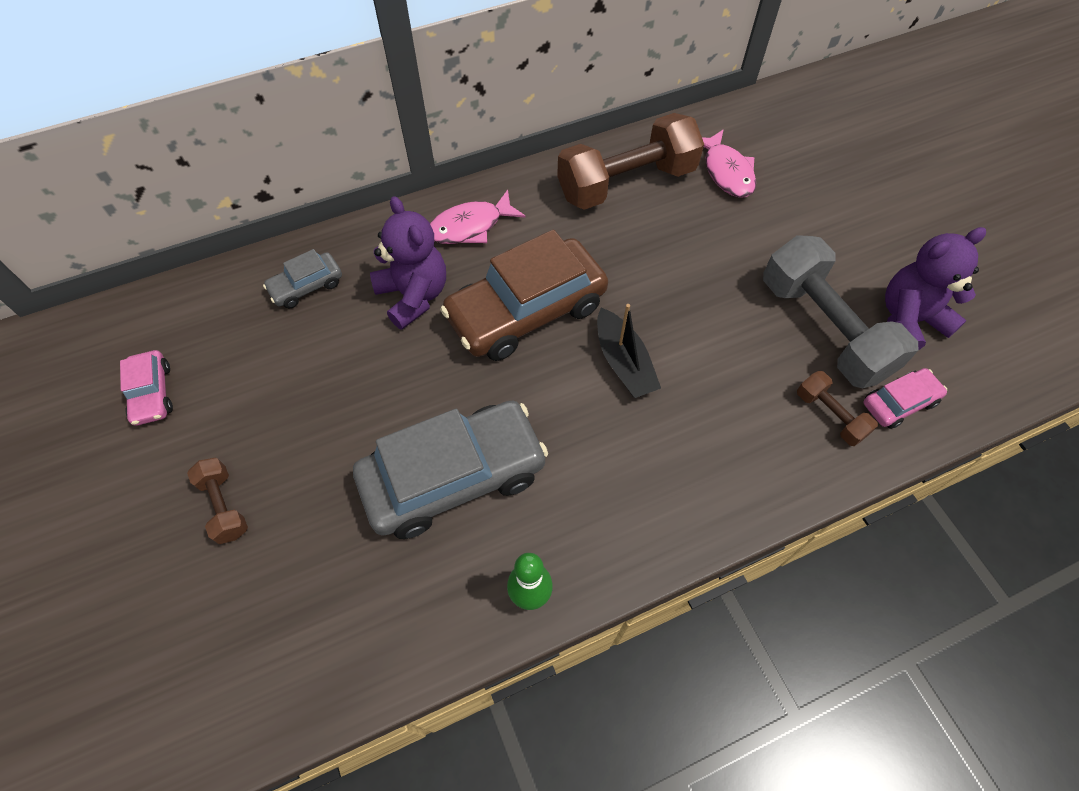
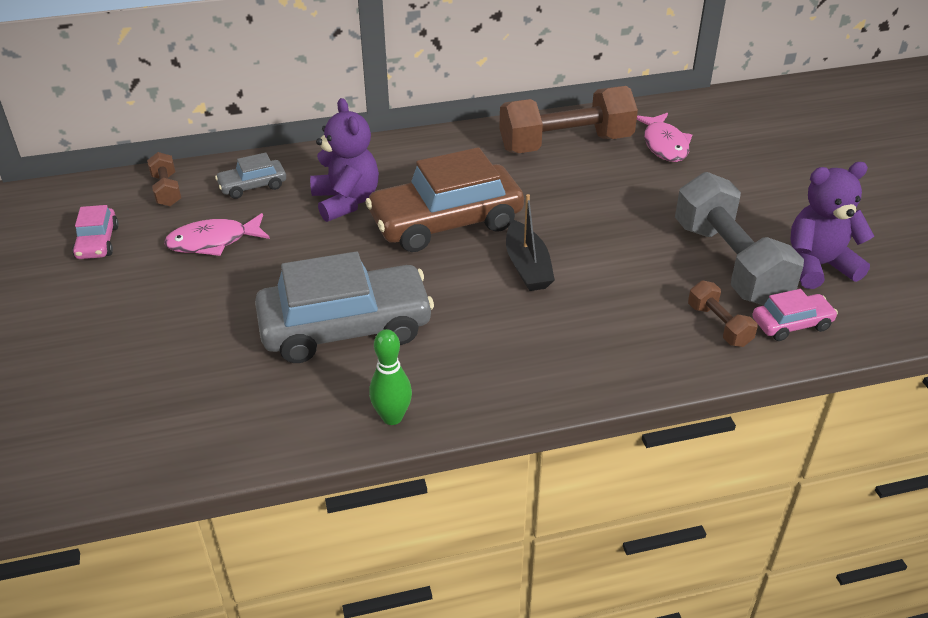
camera: 10 degrees right, 20 degrees down
(224, 506) = (136, 323): brown dumbbell -> brown dumbbell (167, 190)
(470, 226) = (412, 160): pink fish -> pink fish (213, 242)

